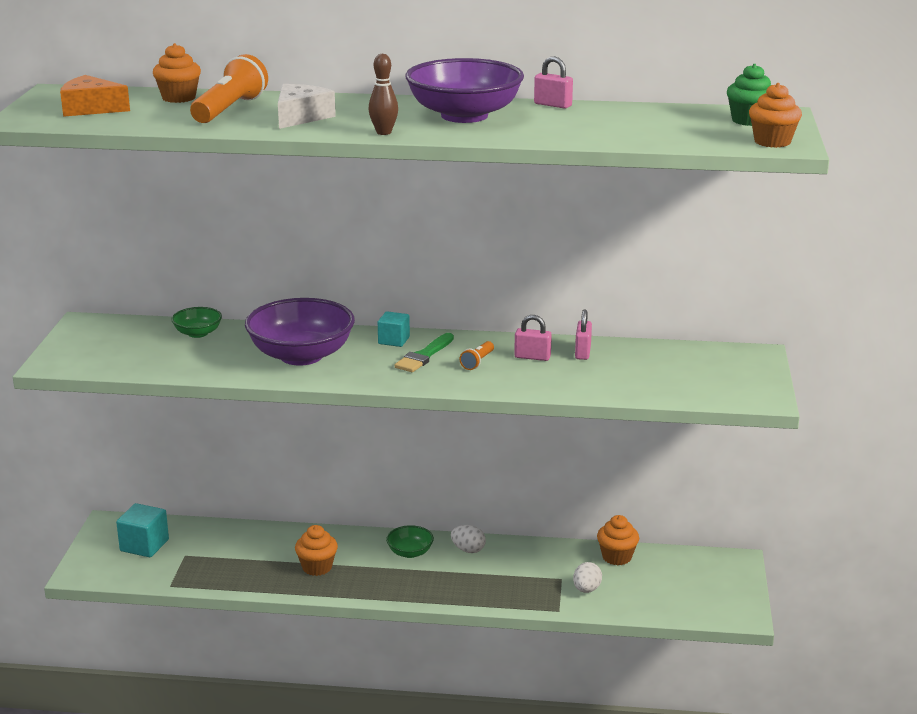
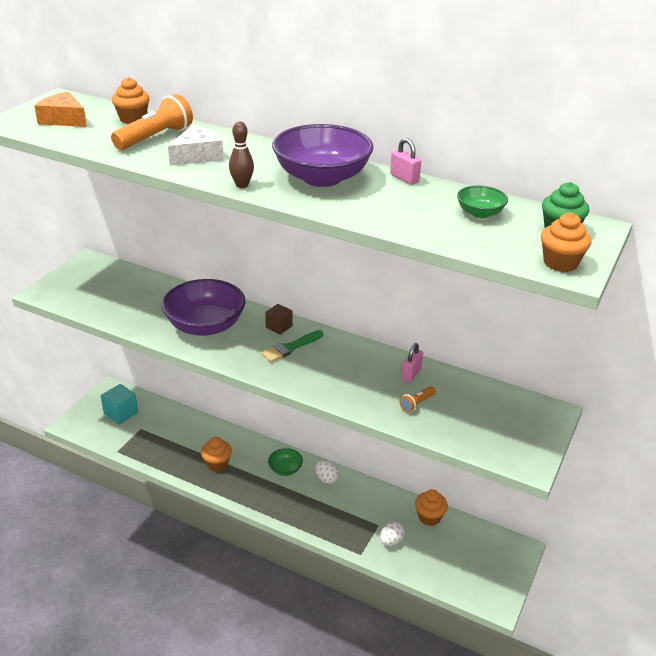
camera: 20 degrees right, 10 degrees up
(198, 333) = (152, 287): green bowl -> green bowl (480, 213)
(394, 340) = (279, 327): turquoise cube -> brown cube
(477, 362) = (325, 364): orange flashlight -> orange flashlight (416, 404)
(532, 357) = (369, 369): pink padlock -> none

